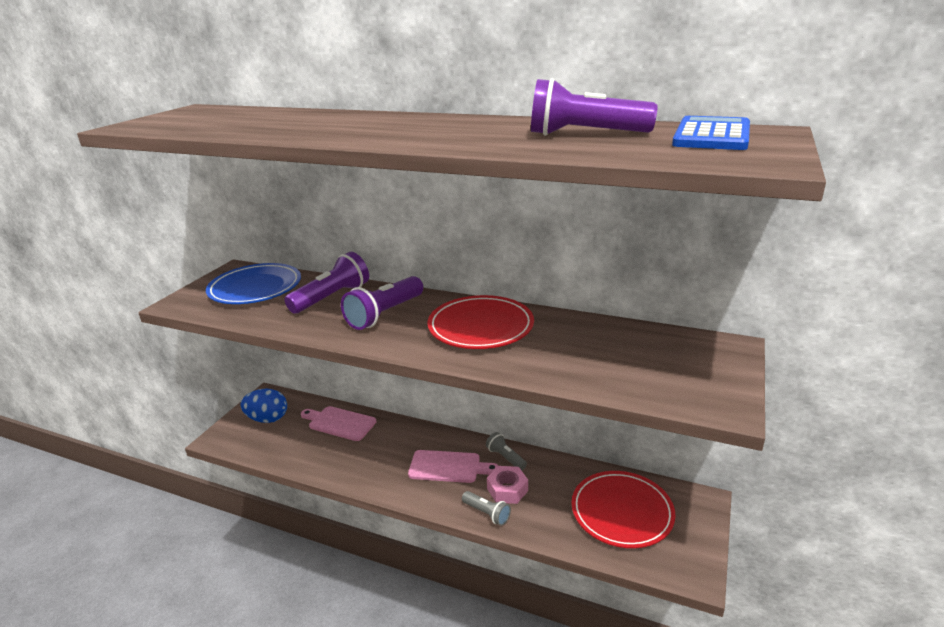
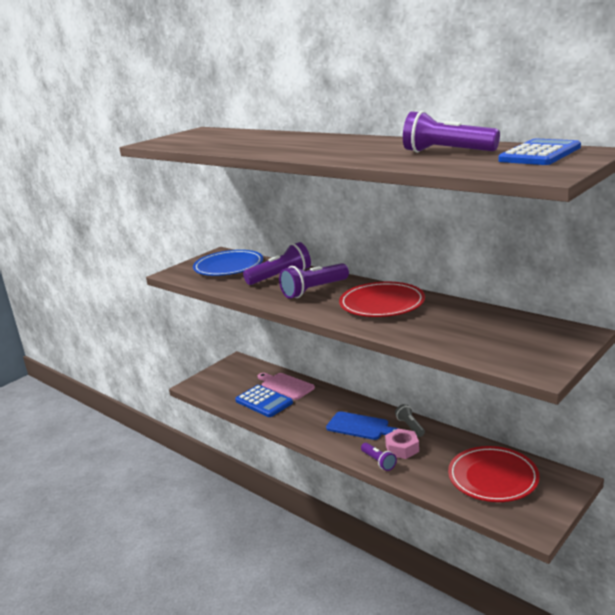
camera: 20 degrees right, 5 degrees down
(267, 419) = (232, 376): blue egg -> none
(318, 449) = (264, 402): none -> blue calculator
(448, 467) = (360, 426): pink cutting board -> blue cutting board
(487, 513) = (378, 462): grey flashlight -> purple flashlight

